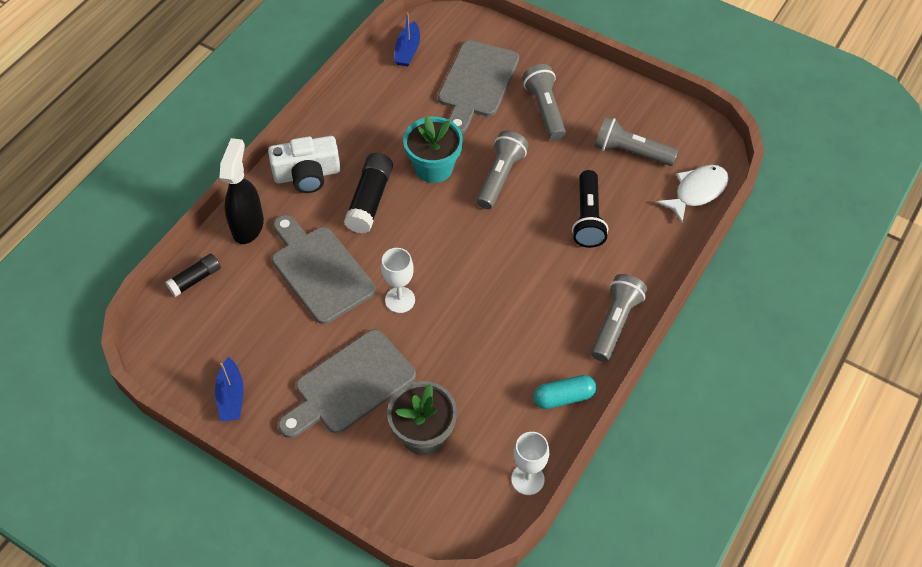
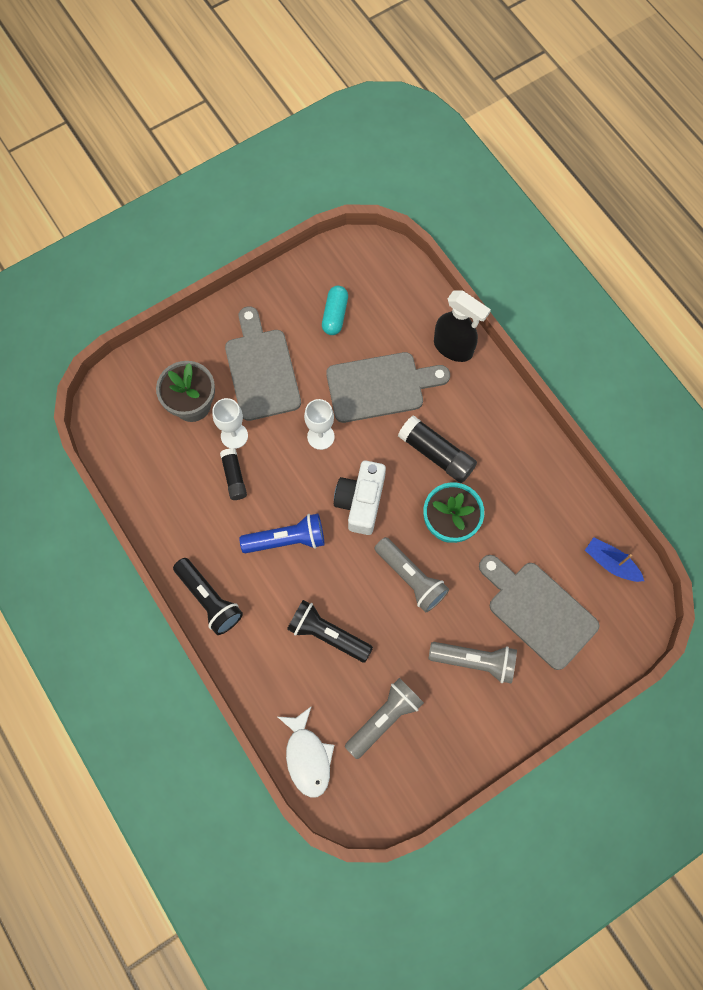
camera: 115 degrees right, 15 degrees up
(195, 279) = (416, 293): black glue stick -> black glue stick (234, 477)
(231, 396) = (295, 286): blue boat -> none
(307, 174) = (489, 413): white camera -> white camera (361, 501)
(520, 284) = (287, 539): none -> blue flashlight
(527, 479) = (115, 462): white goblet -> white goblet (234, 436)
(563, 397) = (166, 522): turquoise capsule -> turquoise capsule (335, 315)
(615, 323) = (209, 599): grey flashlight -> black flashlight

